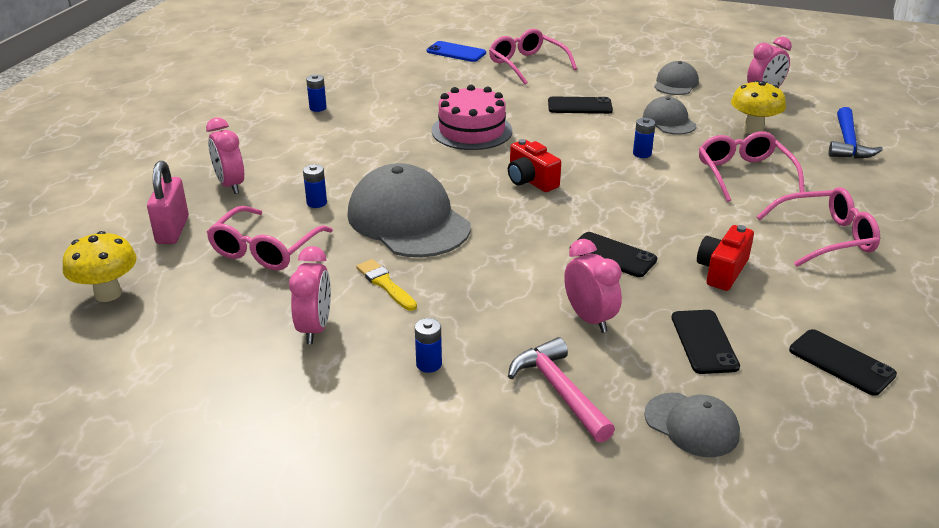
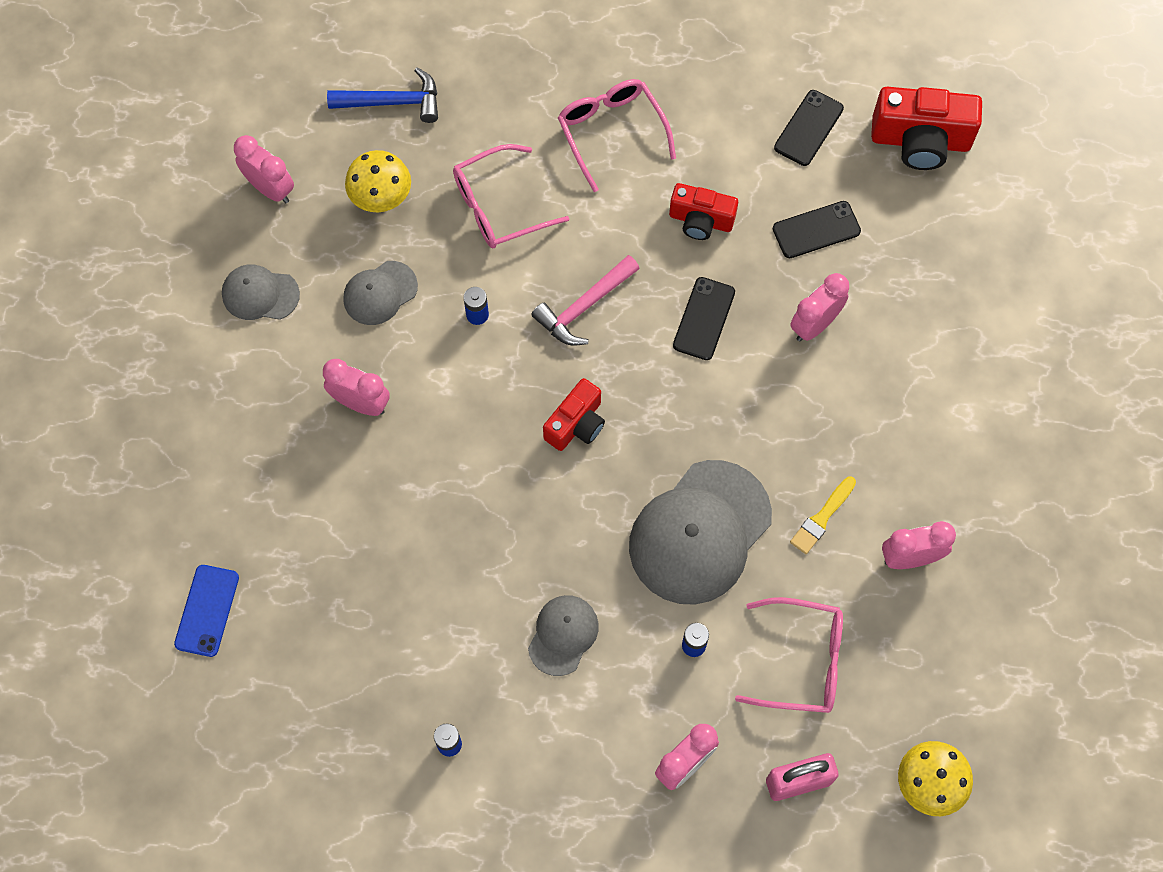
camera: 105 degrees left, 35 degrees up
(429, 364) = (923, 443): blue battery -> none
(472, 131) = (466, 520): pink cake -> none
(527, 64) = (234, 497): pink glasses -> none
(559, 390) = (919, 333): pink hammer -> pink hammer (584, 307)
(579, 106) = (361, 403): black phone -> pink clock
(692, 425) = (924, 233): grey cap -> grey cap (563, 635)
(829, 453) = (920, 141): none -> red camera

